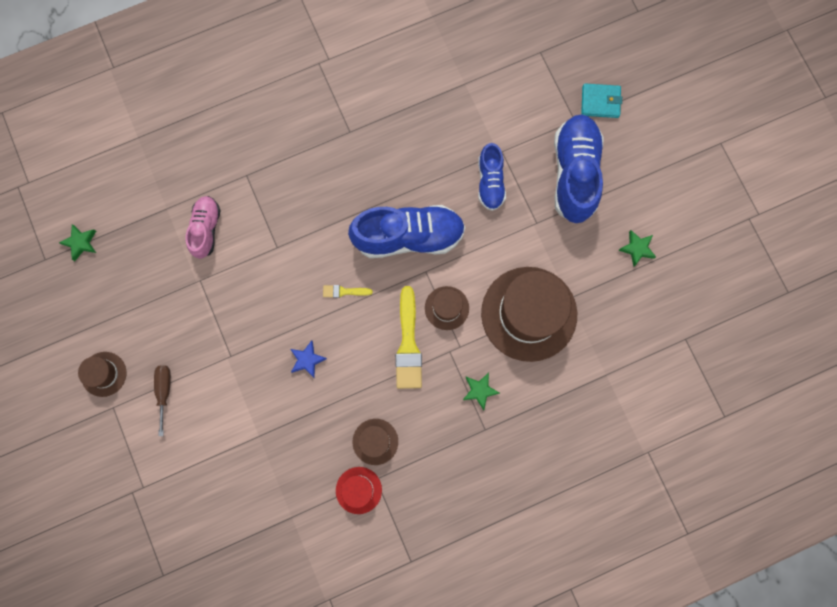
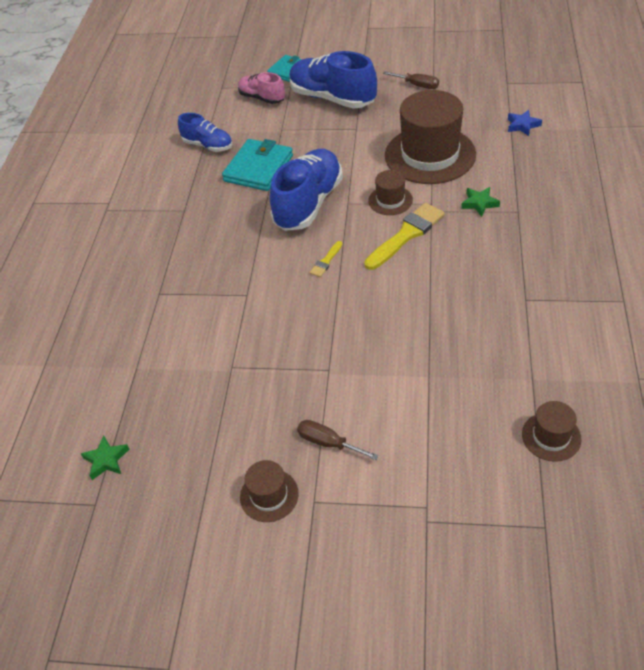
camera: 55 degrees left, 30 degrees down
(206, 229) = (184, 343): pink shoe -> pink shoe (262, 98)
(307, 360) = (373, 310): blue star -> blue star (522, 125)
(358, 490) = (530, 315): red hat -> none
(375, 441) = (487, 287): brown hat -> brown hat (551, 436)
(408, 344) = (406, 235): yellow brush -> yellow brush turned 75 degrees counterclockwise
(435, 164) = (258, 168): none -> turquoise wallet
(490, 182) = (301, 143): blue shoe -> blue shoe (208, 145)
(637, 249) = (417, 85): green star -> brown screwdriver

